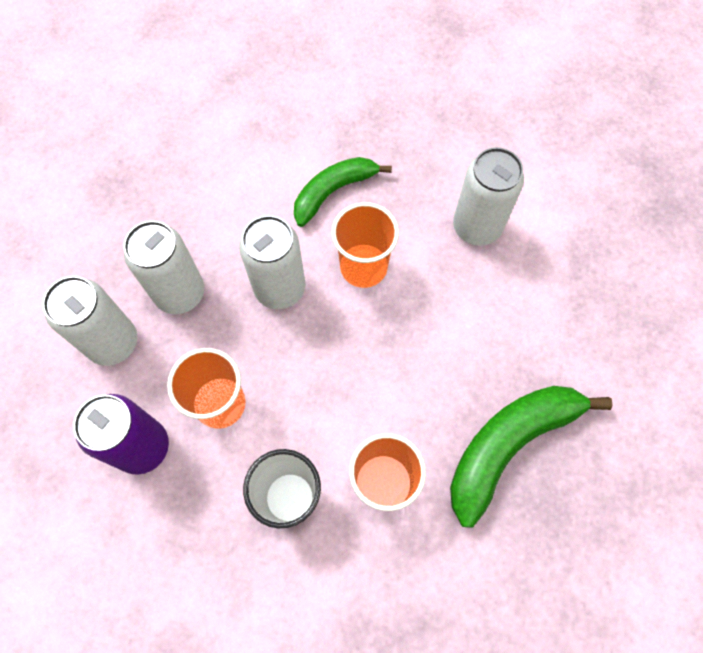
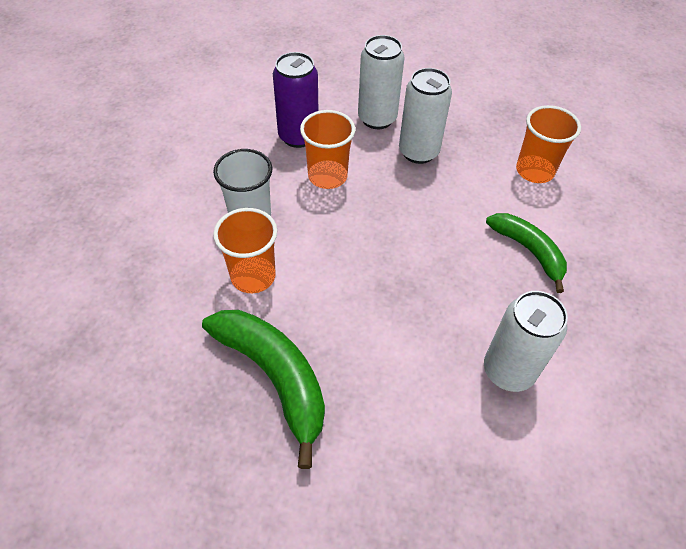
camera: 90 degrees right, 15 degrees down
(280, 288) = (426, 212): white can -> none
(363, 267) = (452, 271): orange cup -> orange cup (534, 171)

